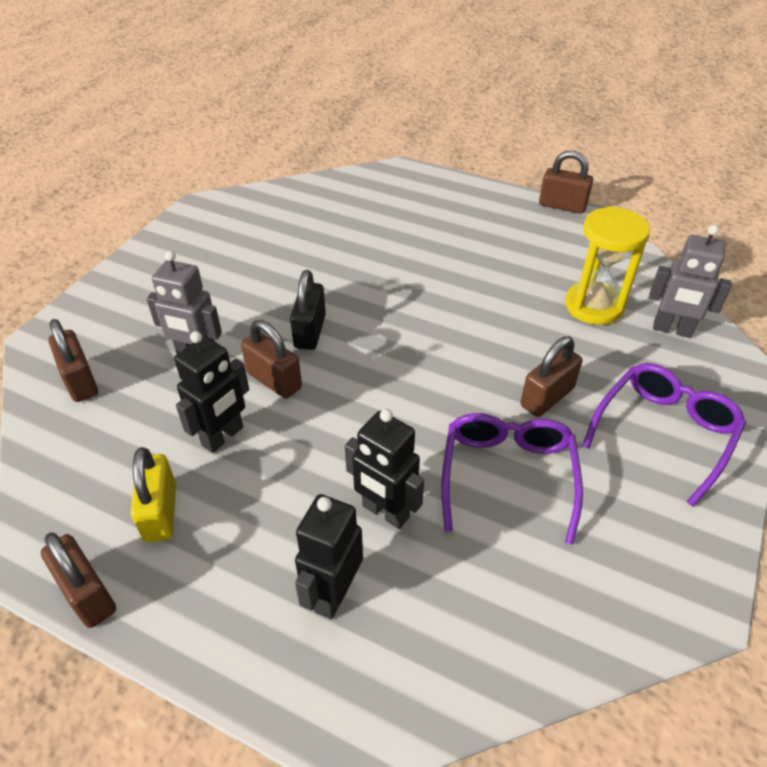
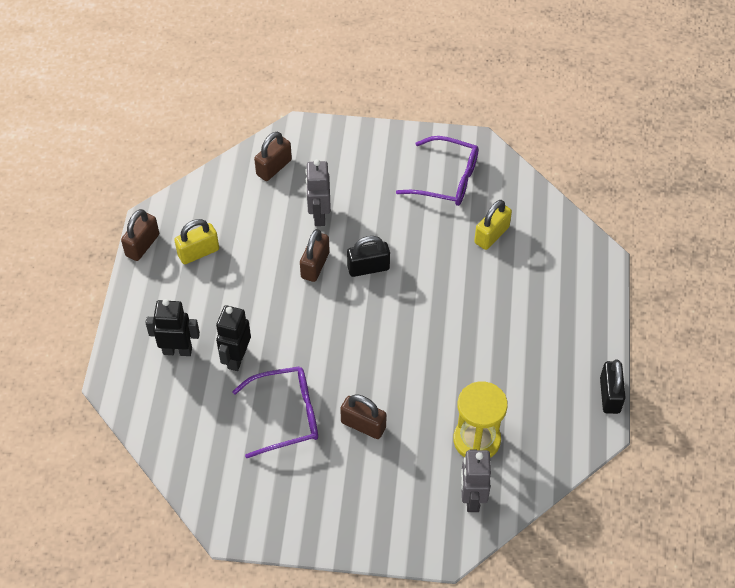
camera: 70 degrees right, 10 degrees up
(223, 437) = (260, 258): black robot -> none
(326, 227) = (491, 235): none -> yellow padlock
(562, 206) = (609, 395): brown padlock -> black padlock
(664, 432) = (358, 501): purple glasses -> purple glasses (447, 179)

